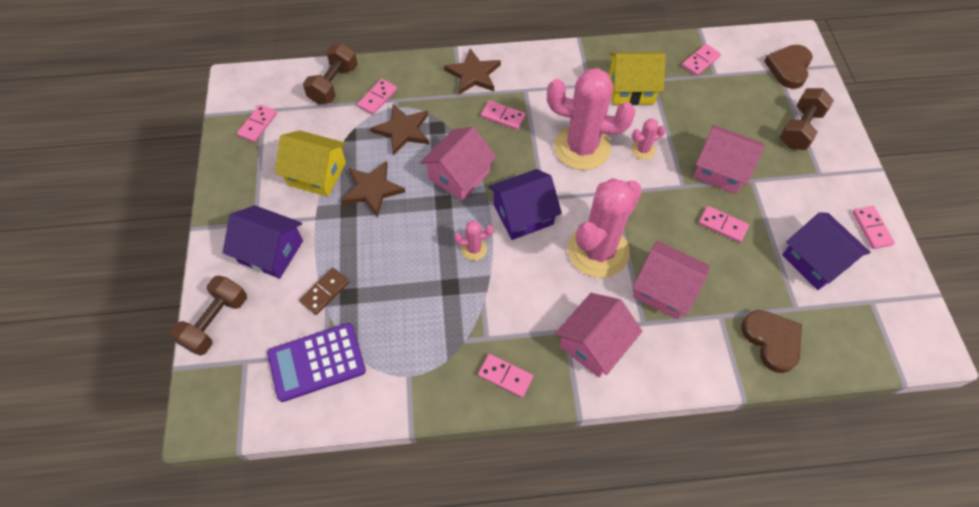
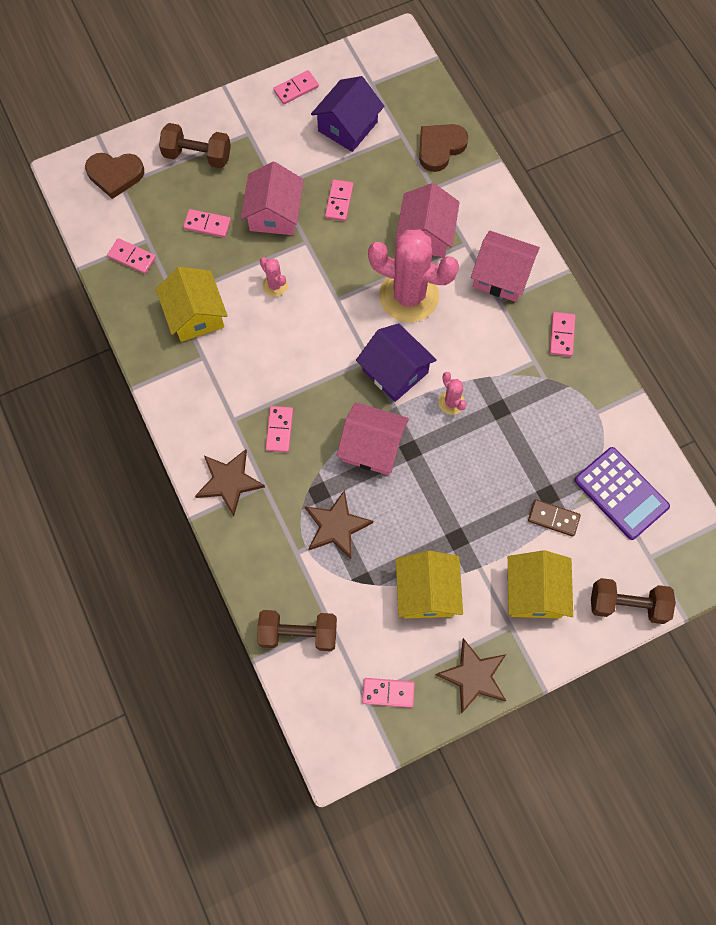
camera: 110 degrees left, 10 degrees up
(271, 251) = (535, 592): purple house -> yellow house
(372, 189) = (423, 525): brown star -> brown star (473, 676)
(377, 98) = (301, 573): pink domino -> pink domino (207, 224)
(582, 148) = (293, 341): pink cactus -> none

